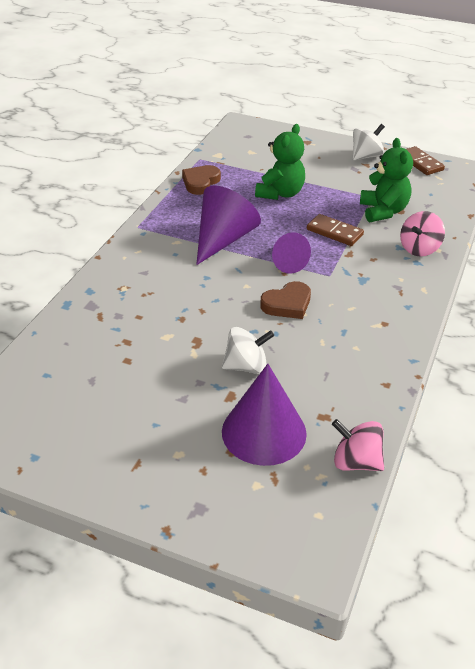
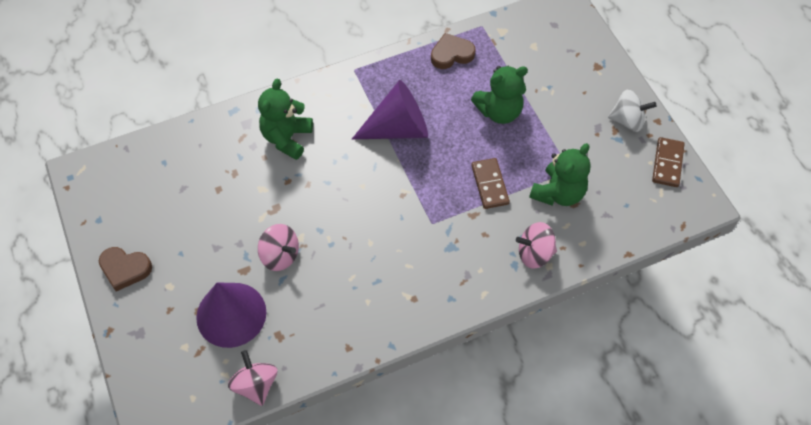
camera: 45 degrees right, 20 degrees up
(141, 294) = (287, 138): none -> green teddy bear
(246, 366) = (280, 255): white spinning top -> pink spinning top
(286, 262) = (416, 186): purple cone -> none
(287, 304) = (369, 225): brown heart -> brown heart (125, 269)

